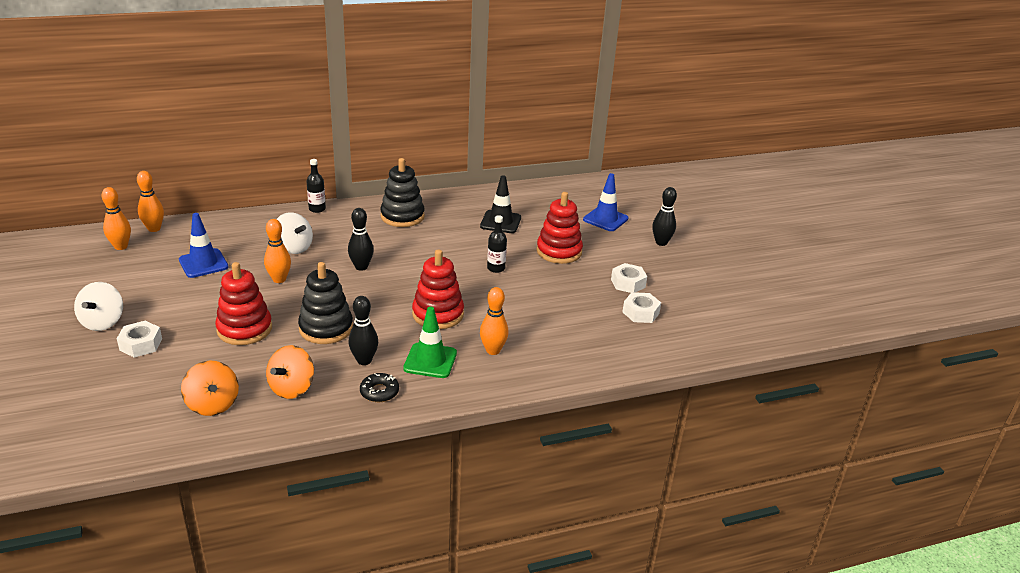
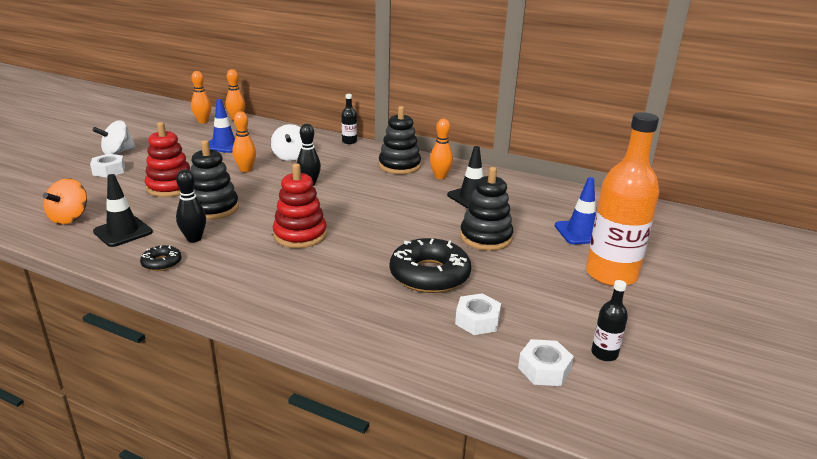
camera: 45 degrees right, 5 degrees down
(292, 388) = (123, 232): orange spinning top -> black traffic cone
(430, 361) = (233, 262): green traffic cone -> none
(493, 350) = (289, 279): orange bowling pin -> orange bowling pin (440, 176)
(496, 268) = (406, 226): black bottle -> black bottle (604, 354)
(559, 251) = (485, 237): red stacking toy -> black stacking toy
(570, 298) = (429, 275): none -> black donut
(628, 283) = (510, 290): white nut -> white nut (544, 369)
(661, 242) = (611, 274): black bowling pin -> orange bottle

